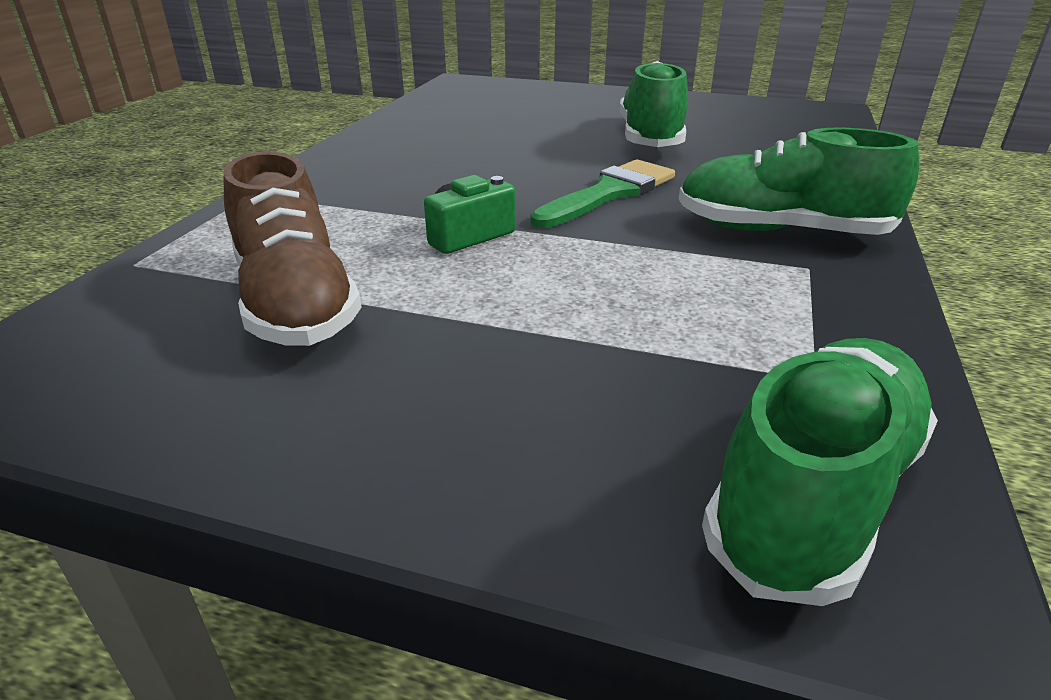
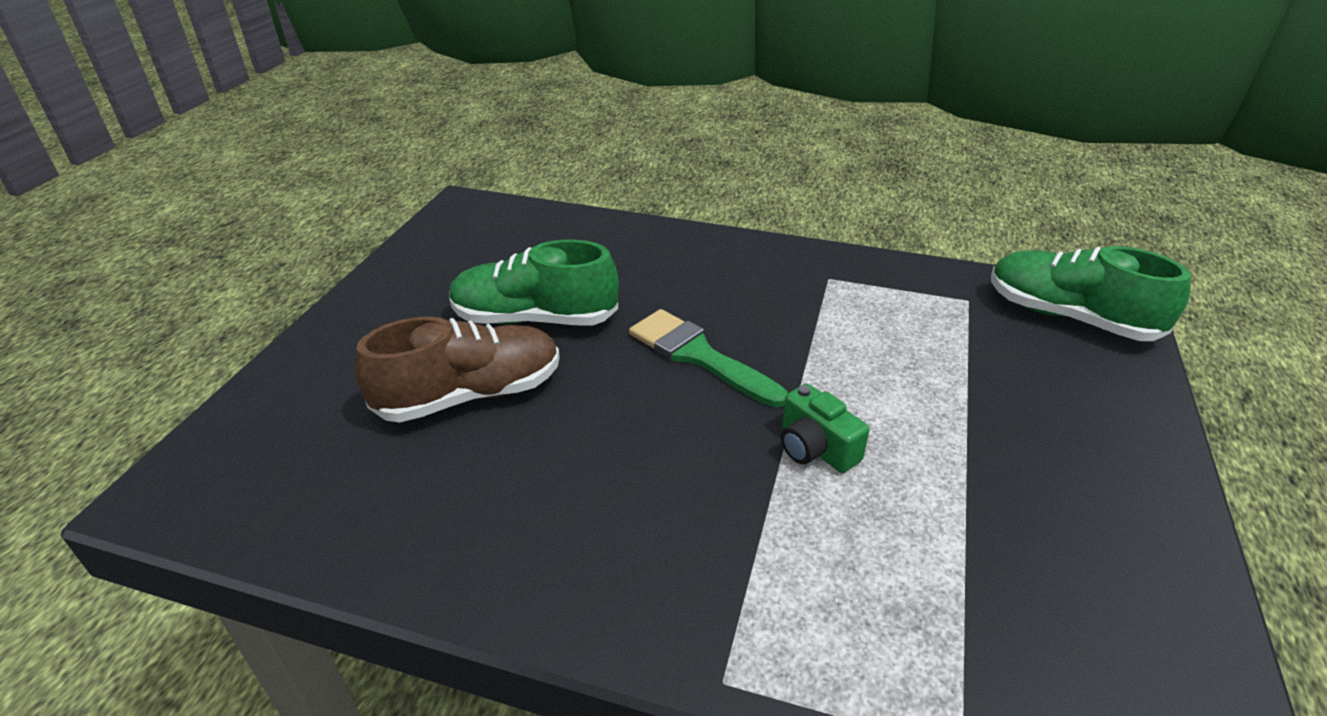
camera: 90 degrees left, 5 degrees up
(296, 303) = (986, 555): brown shoe -> brown shoe (470, 395)
(780, 231) = (770, 279): green shoe -> none

